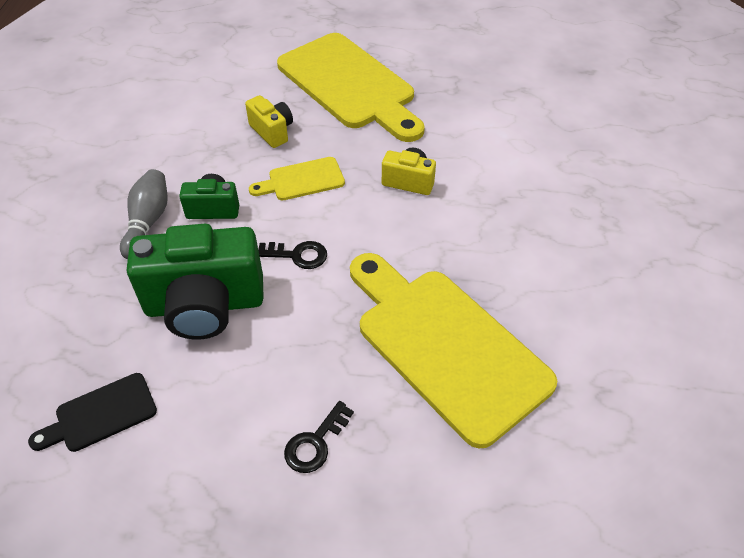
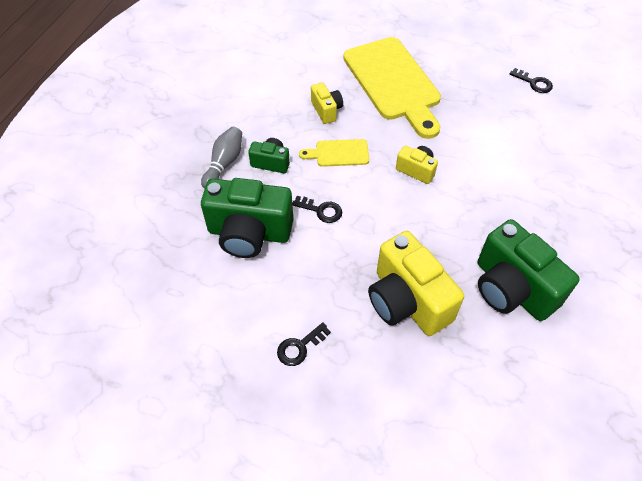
camera: 15 degrees right, 5 degrees up
(101, 414) = (166, 294): black cutting board -> none
(445, 346) = (407, 301): yellow cutting board -> yellow camera
(520, 57) = (534, 83): none -> black key
(573, 300) = (511, 289): none -> green camera

